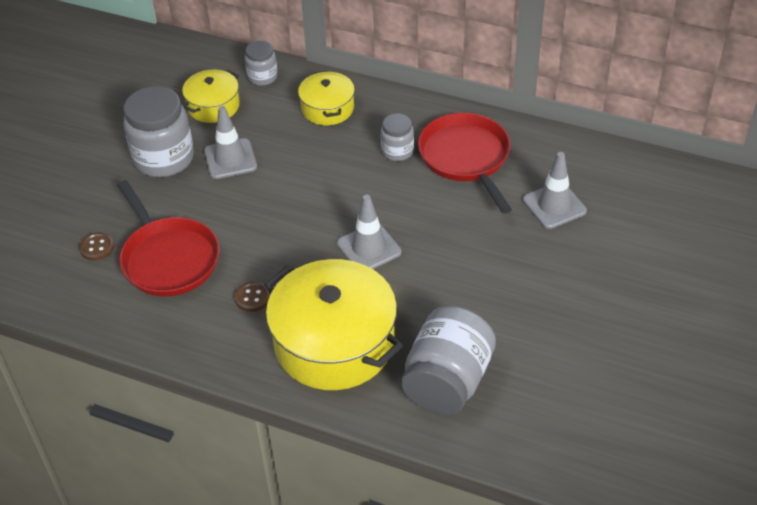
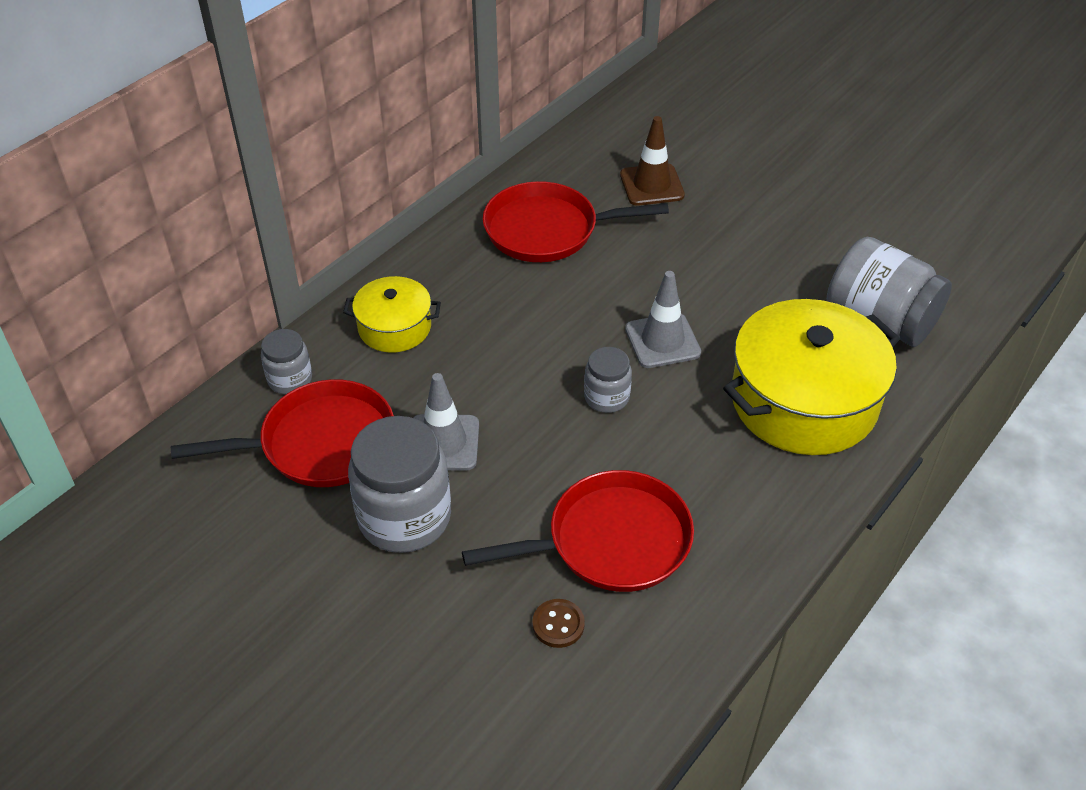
camera: 75 degrees left, 0 degrees up
(213, 106) = (321, 443): yellow pot -> red pan
(252, 298) = (710, 463): brown button -> none
(397, 151) = (508, 282): grey jar -> grey jar (606, 397)
(554, 205) = (651, 185): grey traffic cone -> brown traffic cone

